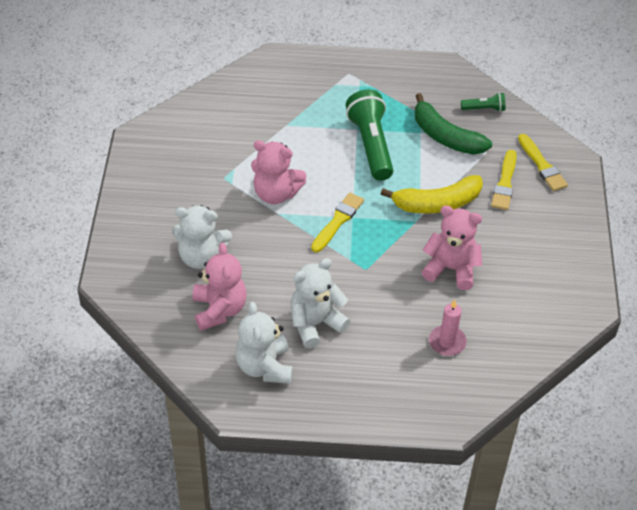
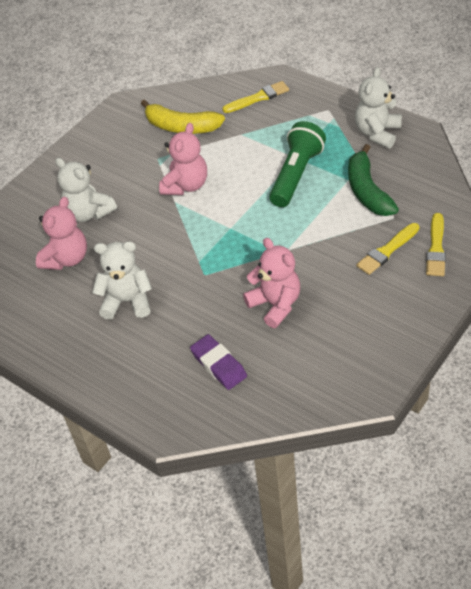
camera: 40 degrees right, 0 degrees up
(264, 367) = (60, 317): white teddy bear -> white teddy bear (377, 133)
(276, 193) = (186, 185): pink teddy bear -> pink teddy bear turned 120 degrees counterclockwise
(338, 221) = (215, 226): yellow brush -> yellow brush (258, 98)
(437, 203) = (311, 244): yellow banana -> yellow banana (181, 127)
(447, 342) = (218, 365): pink candle -> purple eraser
(484, 109) = (423, 179): green flashlight -> none

